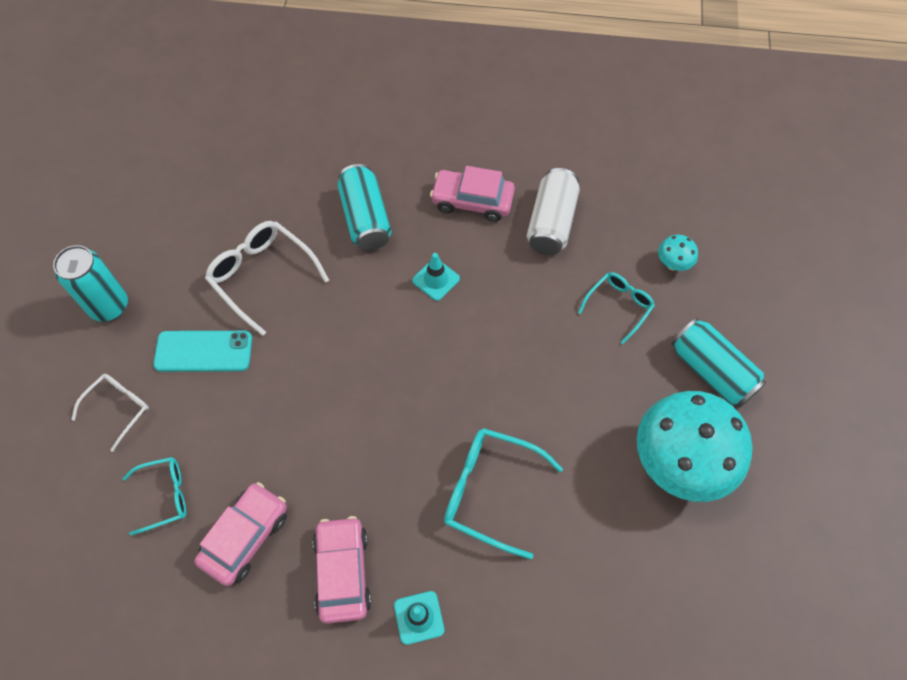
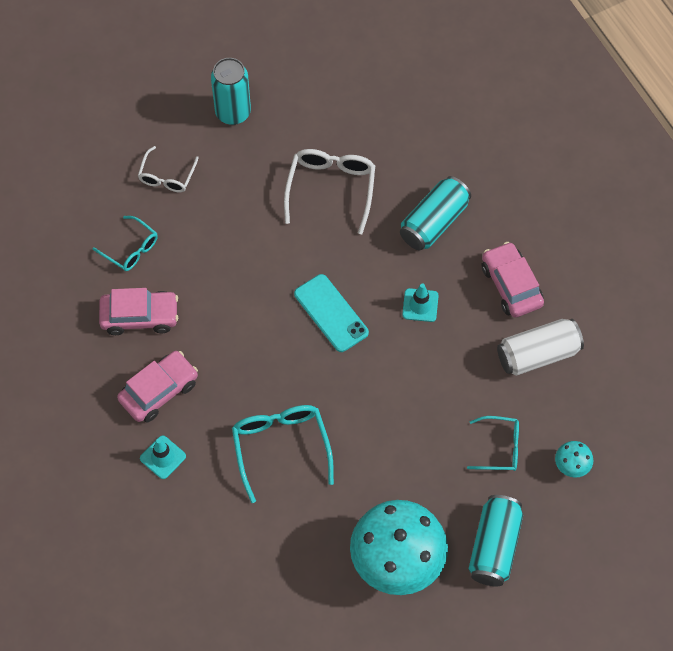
camera: 55 degrees right, 0 degrees up
(118, 408) = (167, 176): white glasses -> white glasses turned 105 degrees clockwise
(203, 351) = (245, 196): turquoise phone -> turquoise phone (331, 313)

